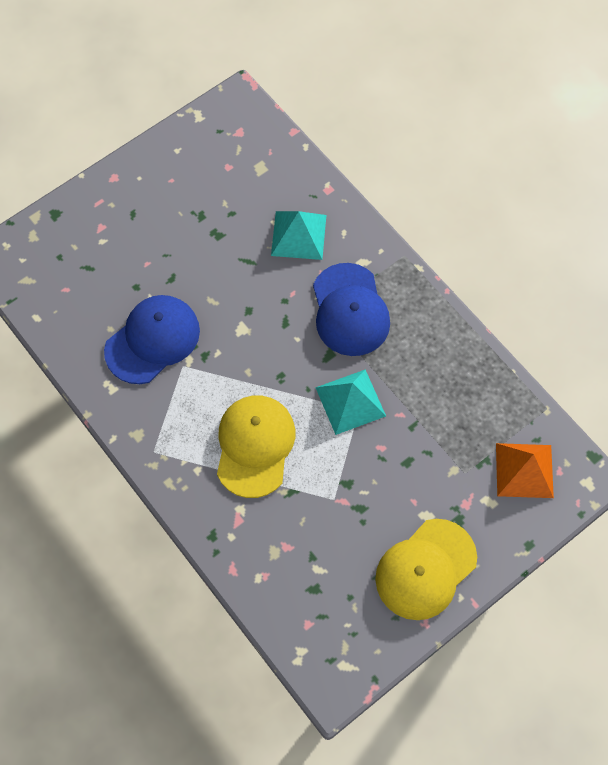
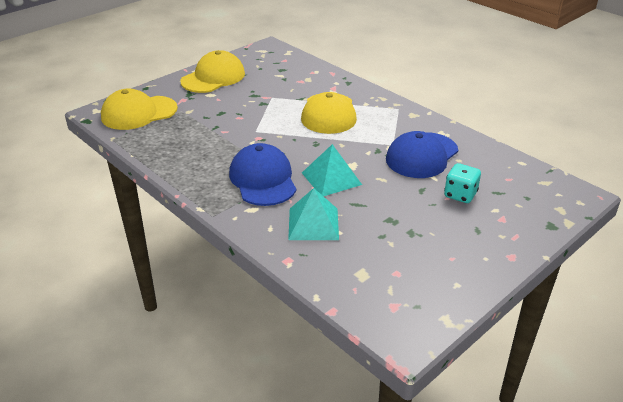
camera: 175 degrees right, 30 degrees down
(131, 266) = (460, 195): none -> turquoise dice
(350, 401) = (261, 135): turquoise pyramid -> turquoise pyramid (331, 178)
(524, 470) = (139, 113): orange pyramid -> yellow cap

